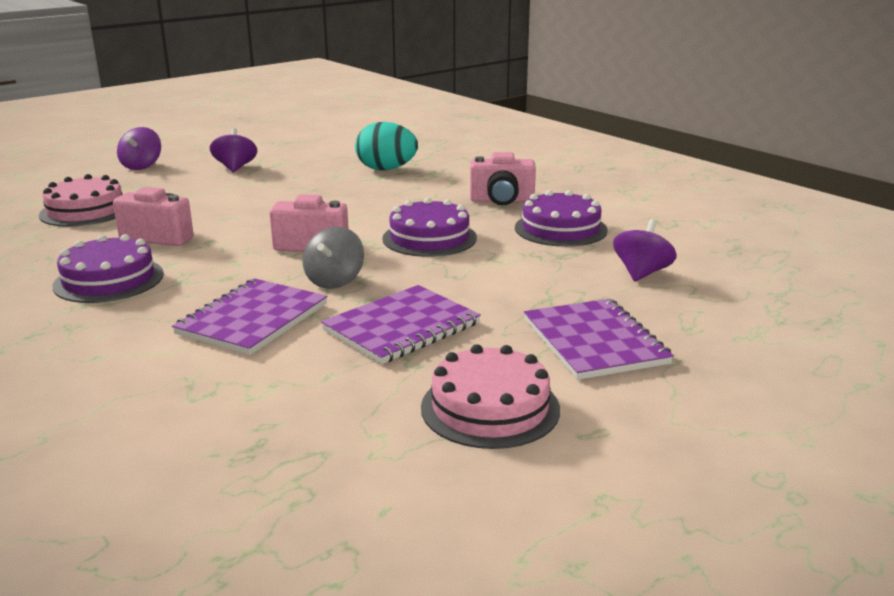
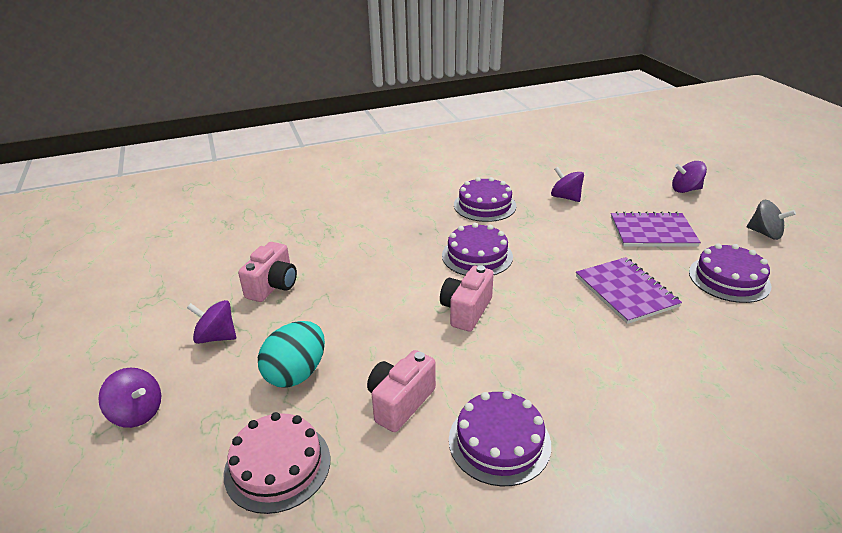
camera: 70 degrees left, 10 degrees up
(253, 319) = (603, 356): purple notebook -> none
(335, 281) = (543, 309): grey spinning top -> grey spinning top (765, 233)
(386, 169) = (303, 249): turquoise egg -> turquoise egg (296, 373)
(490, 408) = (729, 279): pink cake -> purple cake
(502, 201) = (418, 214): pink camera -> pink camera (273, 286)
(798, 369) = (685, 190): none -> purple spinning top

